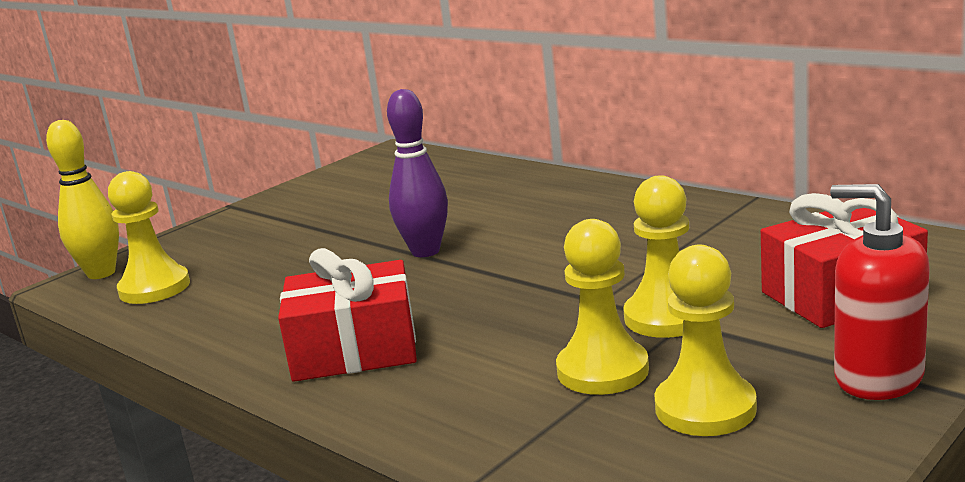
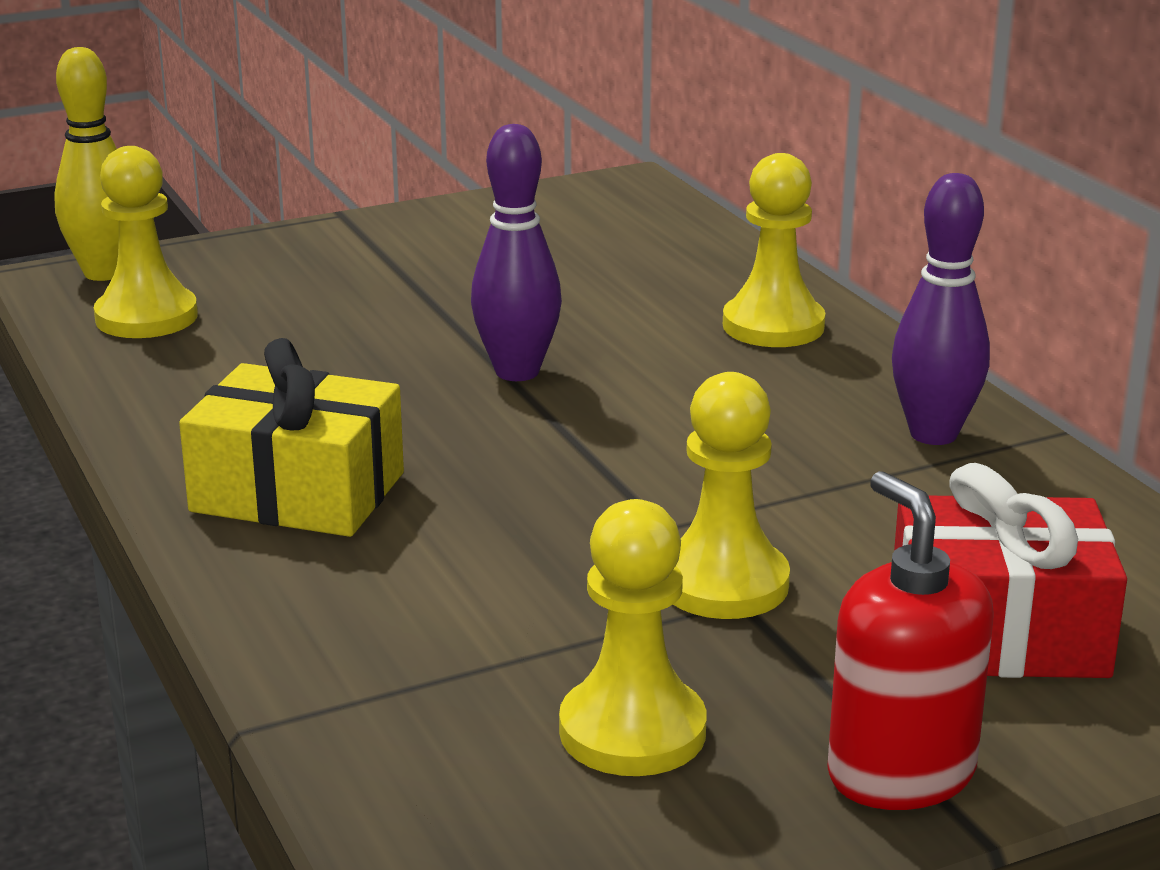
camera: 20 degrees right, 5 degrees up
(354, 350) = (298, 492): red gift -> yellow gift
(602, 370) = (562, 631): yellow pawn -> yellow pawn (773, 326)
(693, 216) = (933, 434): none -> purple bowling pin

